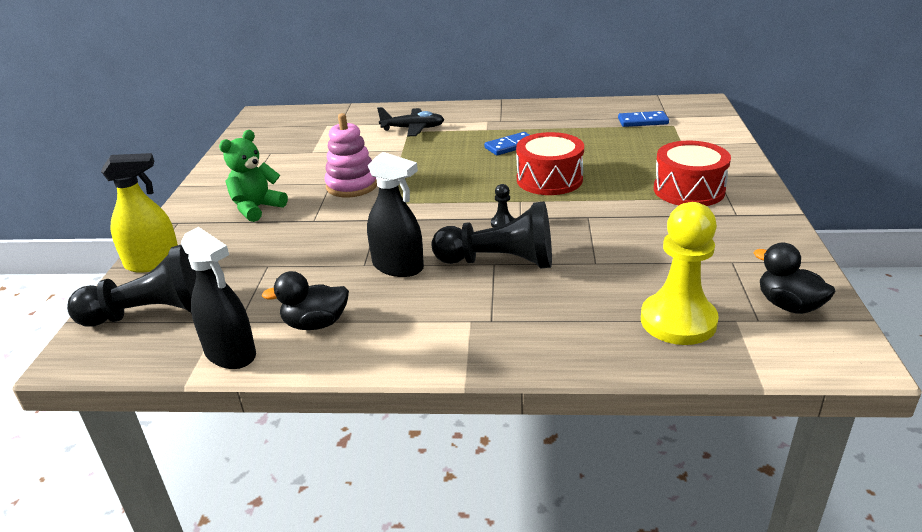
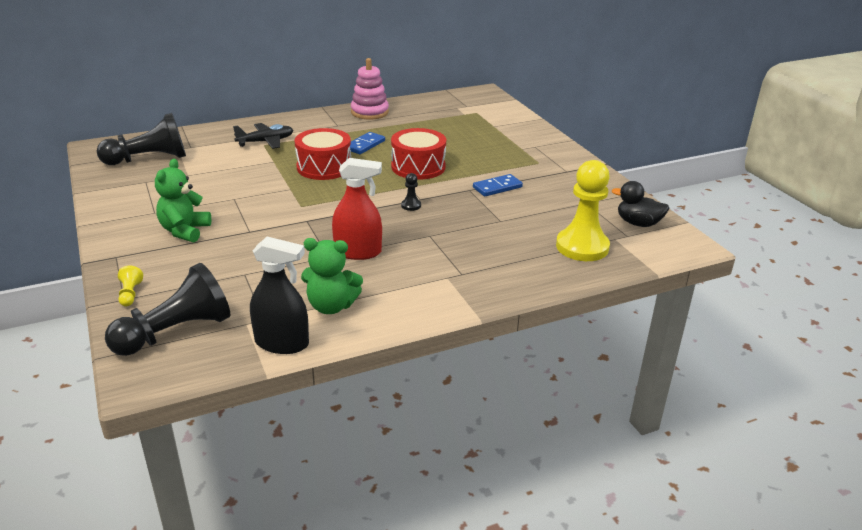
camera: 30 degrees left, 0 degrees up
(153, 263) = (130, 294): yellow spray bottle -> yellow pawn
(315, 324) = (331, 306): black duck -> green teddy bear
(352, 185) = (256, 197): pink stacking toy -> pink stacking toy (369, 112)
(398, 267) = (358, 252): black spray bottle -> red spray bottle
(500, 261) = (433, 233): black pawn -> black pawn (149, 159)
(643, 121) = (452, 112): blue domino -> blue domino (497, 187)
(689, 190) = (523, 159): red drum -> red drum (324, 167)

